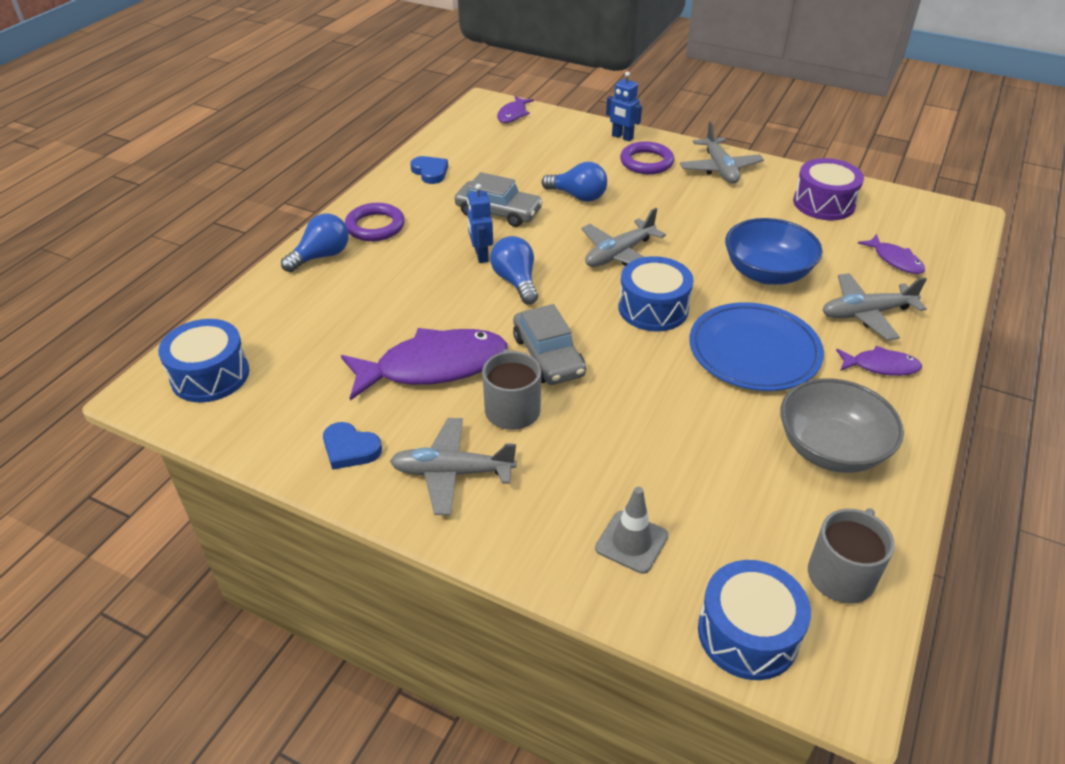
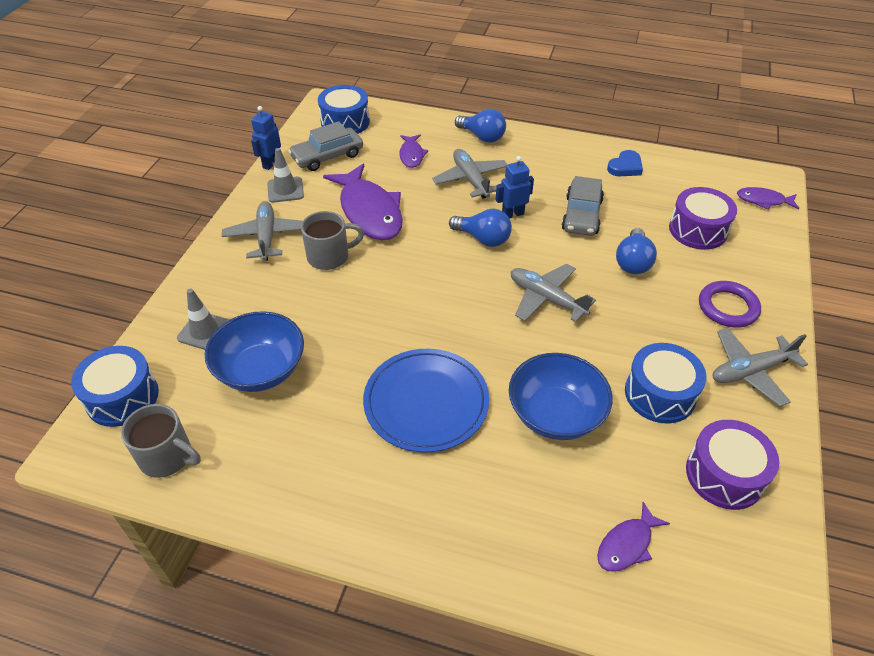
camera: 80 degrees right, 5 degrees up
(350, 449) = (285, 190): blue heart -> grey traffic cone
(375, 226) = (531, 153): purple ring -> none
(516, 281) = (483, 239): blue light bulb -> blue light bulb turned 60 degrees clockwise
(543, 154) = (698, 230): none -> purple drum
(548, 356) = (392, 268): grey car -> grey car (327, 156)
(622, 137) = (770, 284): blue robot -> blue robot (271, 163)
(653, 308) = (470, 327): blue drum -> blue drum (660, 394)
(704, 482) = (261, 369): none -> blue bowl
(831, 449) = (302, 457): grey bowl -> none
(866, 313) = (510, 503): grey plane -> grey plane (471, 179)
(881, 366) = (423, 509): purple fish -> purple fish (411, 155)

